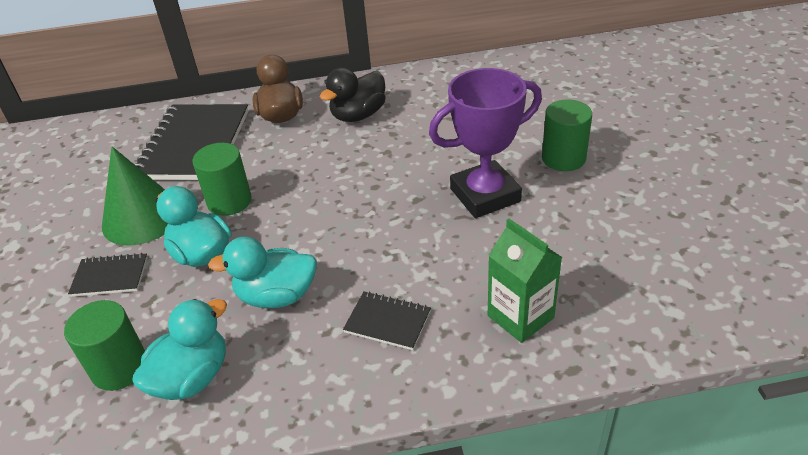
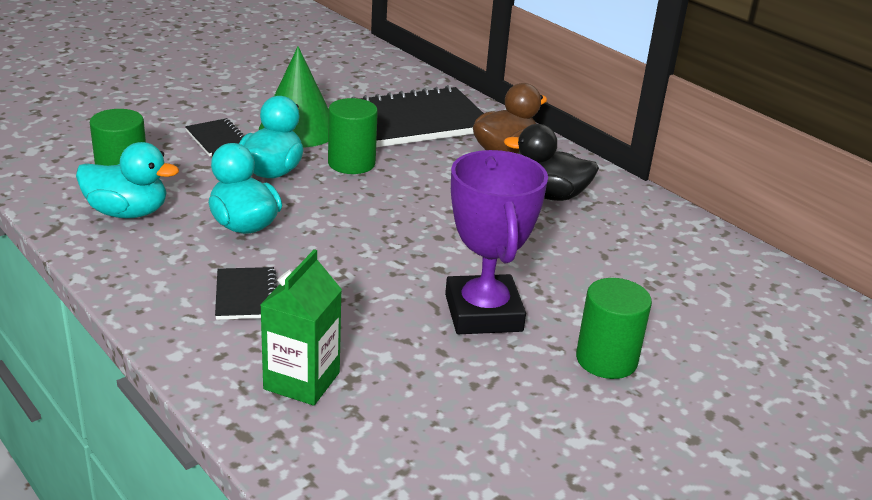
camera: 55 degrees right, 10 degrees down
(485, 195) = (483, 313): purple trophy -> purple trophy turned 45 degrees clockwise

